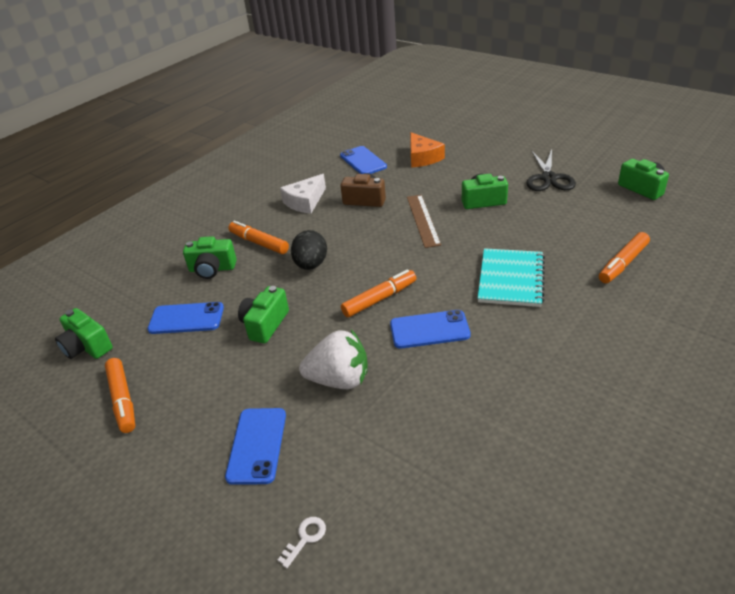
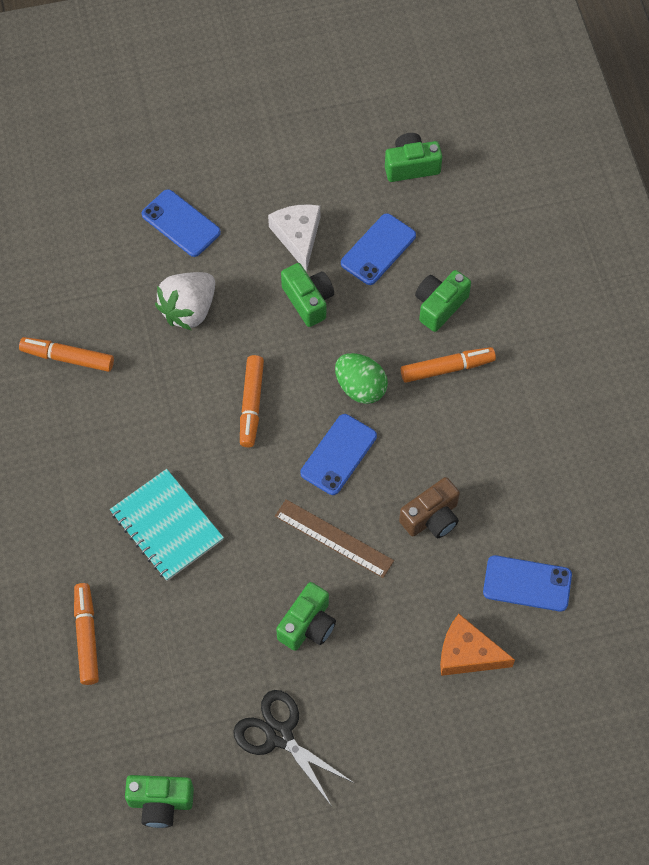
camera: 125 degrees right, 25 degrees up
(123, 400) = (315, 166): orange marker -> orange marker (67, 358)
(305, 202) = (489, 459): white cheese -> white cheese (298, 236)
(305, 538) = (83, 209): white key -> none
(311, 265) = (360, 387): black egg -> green egg
(429, 329) = (175, 410): blue phone -> blue phone (338, 454)

